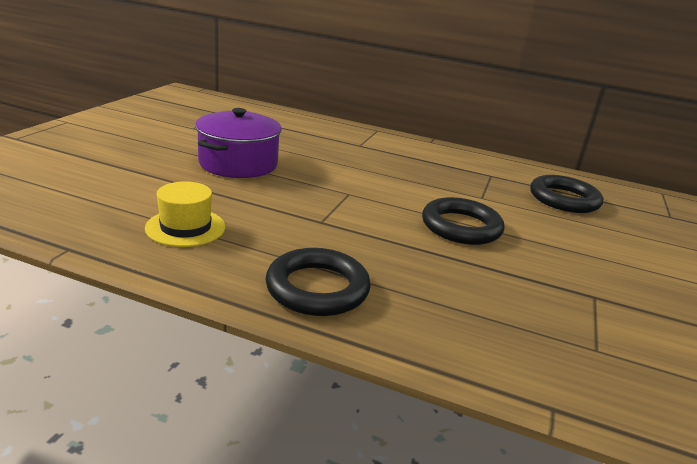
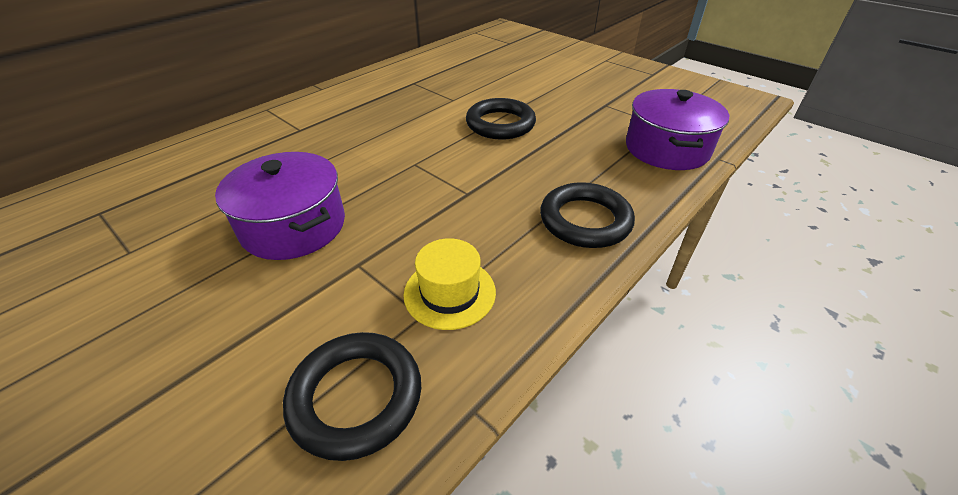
camera: 65 degrees left, 15 degrees up
(529, 352) = (666, 149): none -> purple pot
(564, 199) = (470, 68): black ring -> black ring (356, 397)

